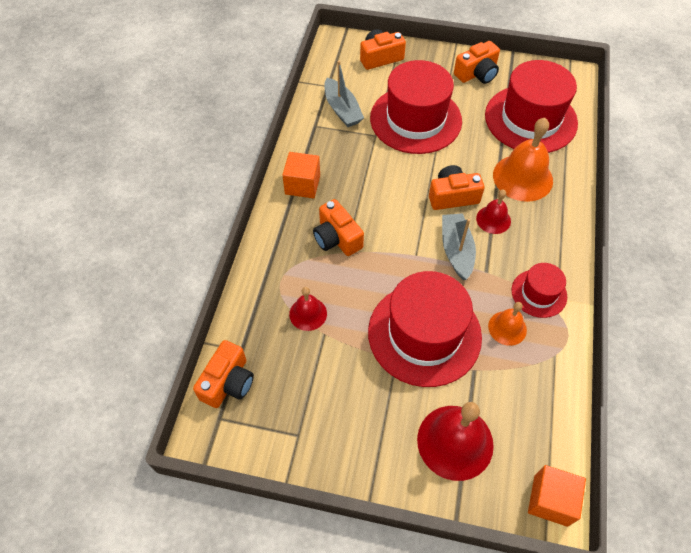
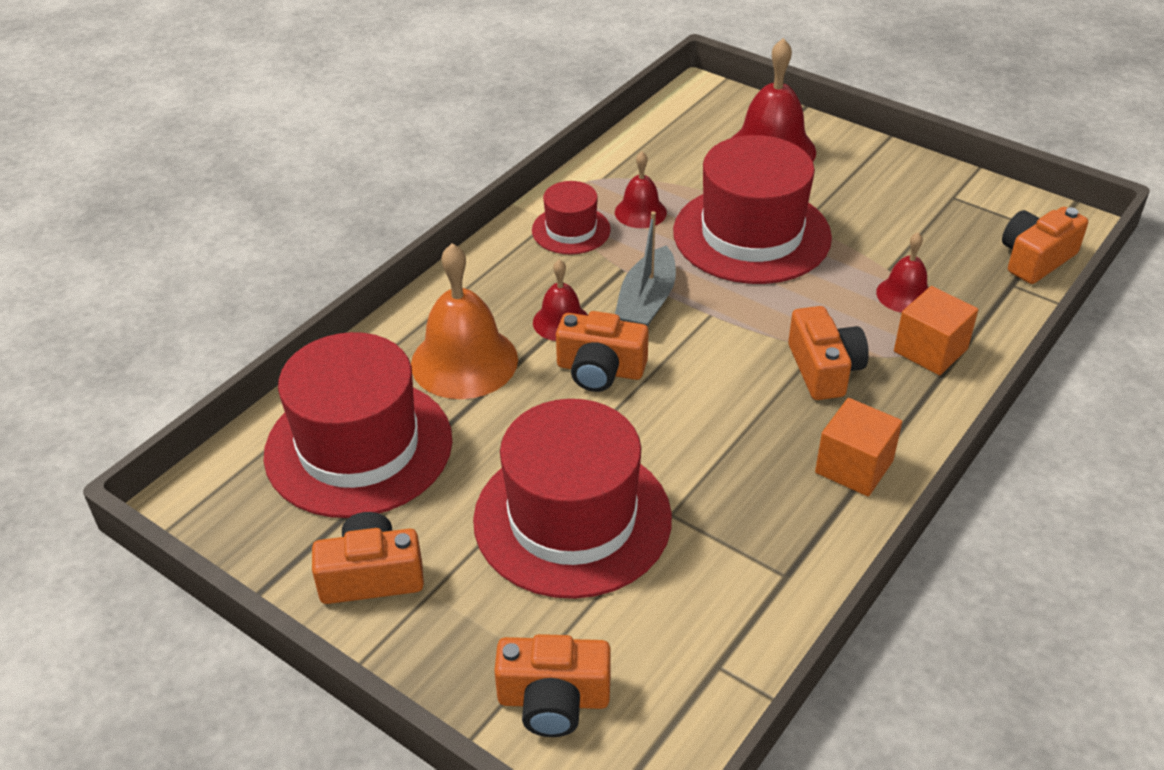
camera: 155 degrees left, 15 degrees down
(342, 110) = (712, 592): grey boat -> none
(507, 328) = (640, 212): orange bell -> red bell
(550, 500) = (699, 96): orange cube -> orange cube (930, 350)

